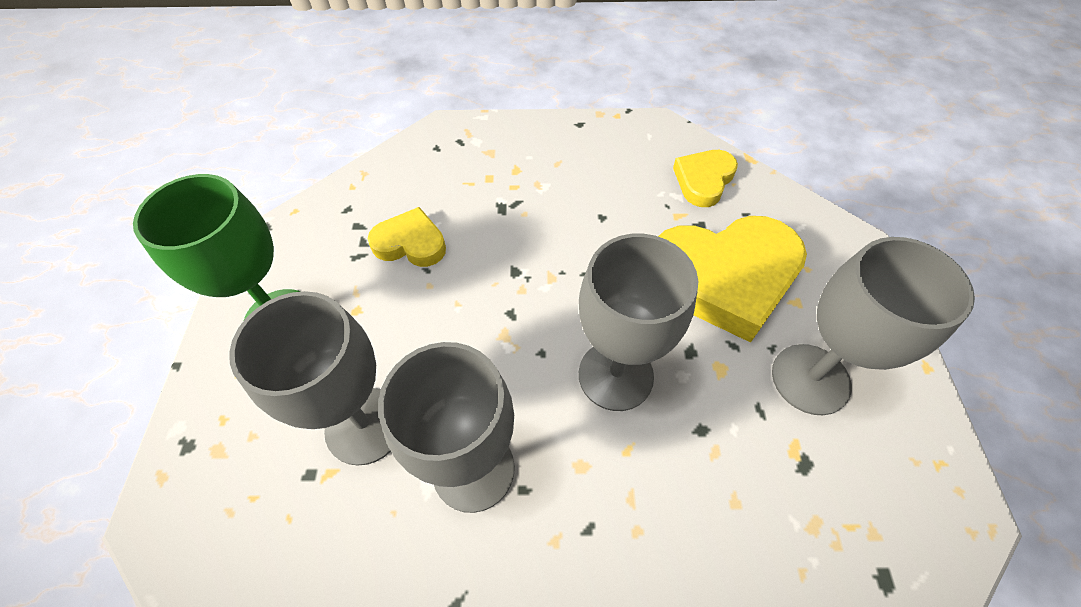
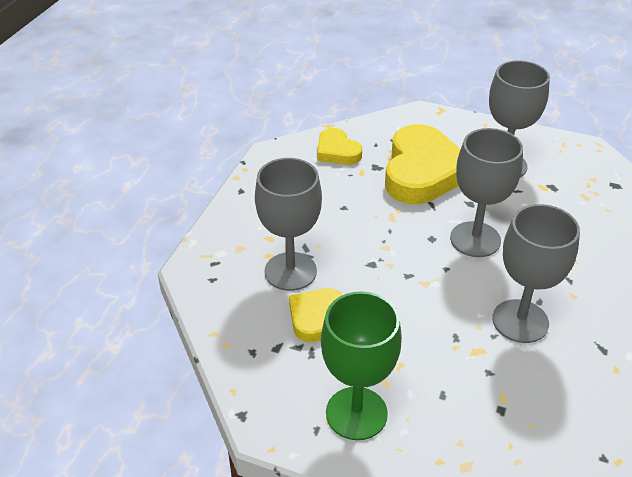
camera: 70 degrees left, 15 degrees down
(365, 425) = (472, 372): grey goblet -> grey goblet (290, 271)

